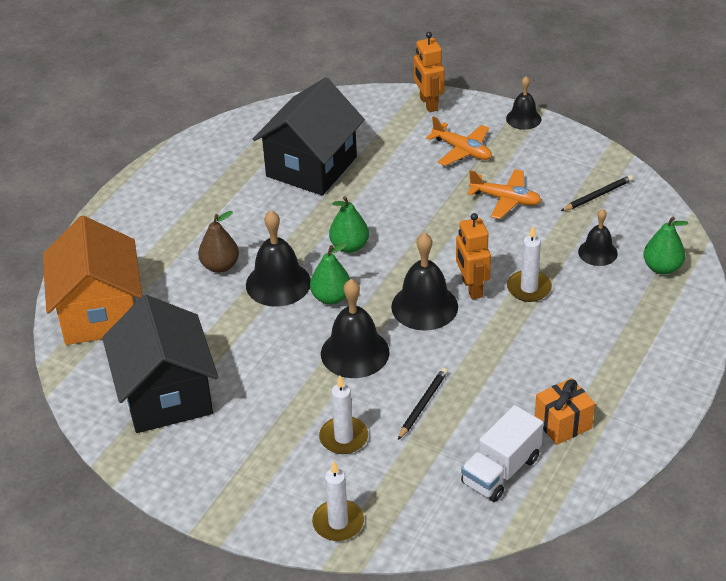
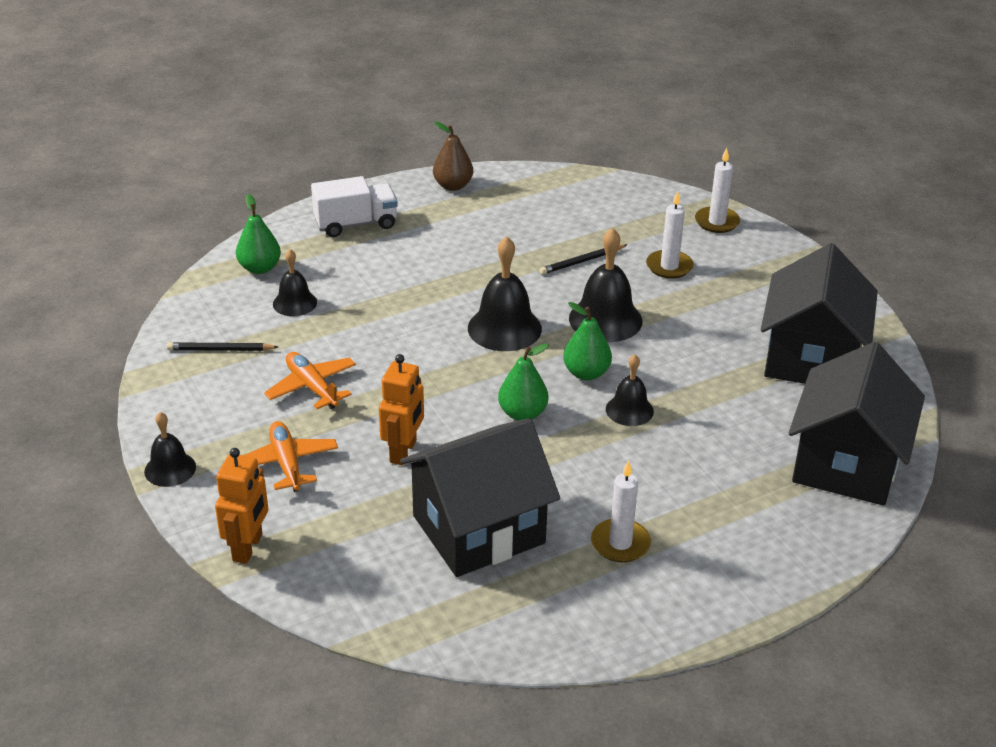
camera: 150 degrees left, 5 degrees down
(100, 313) = (846, 464): orange house -> black house
(220, 266) = (680, 456): brown pear -> brown pear (453, 186)
(278, 283) = (629, 410): black bell -> black bell, size x0.60
(471, 288) = (444, 324): orange robot -> orange robot (403, 451)
(501, 470) = (564, 203): white truck -> white truck (356, 224)
(529, 288) = (394, 302): white candle -> white candle (620, 543)
(563, 423) = (485, 209): orange gift -> none

